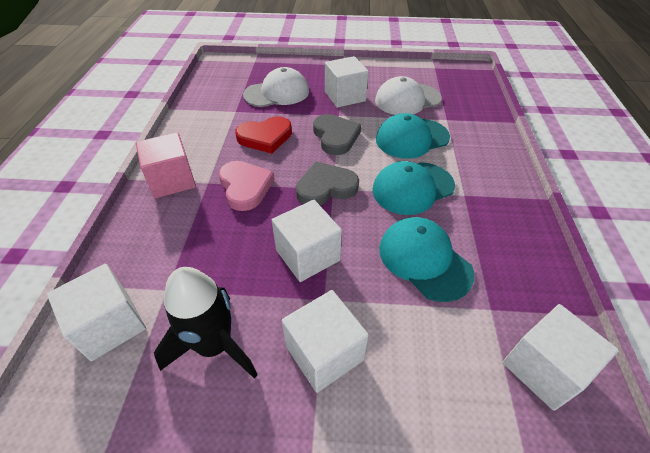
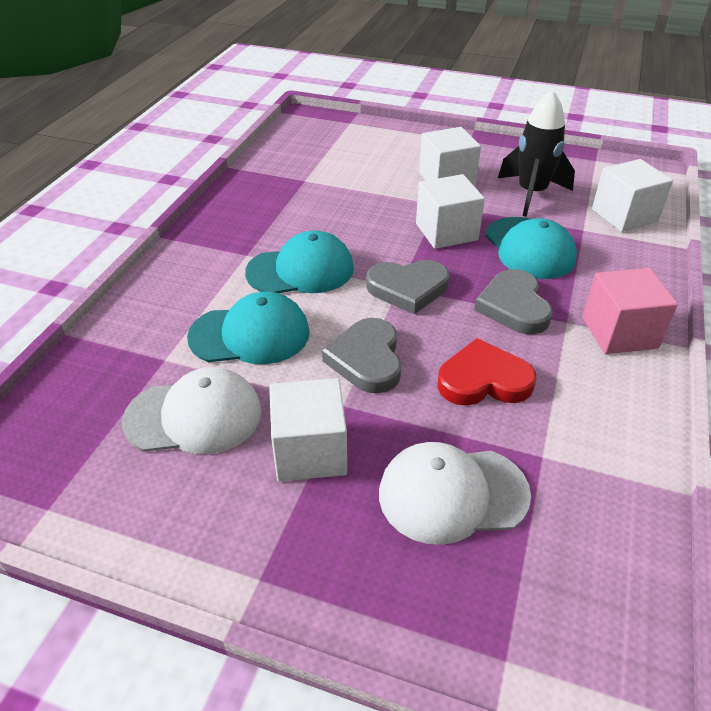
camera: 165 degrees left, 5 degrees down
(245, 187) = (514, 306): pink heart -> grey heart
(424, 260) = (336, 212): turquoise cap -> turquoise cap (529, 248)
(543, 368) = (297, 154): white cube -> none

